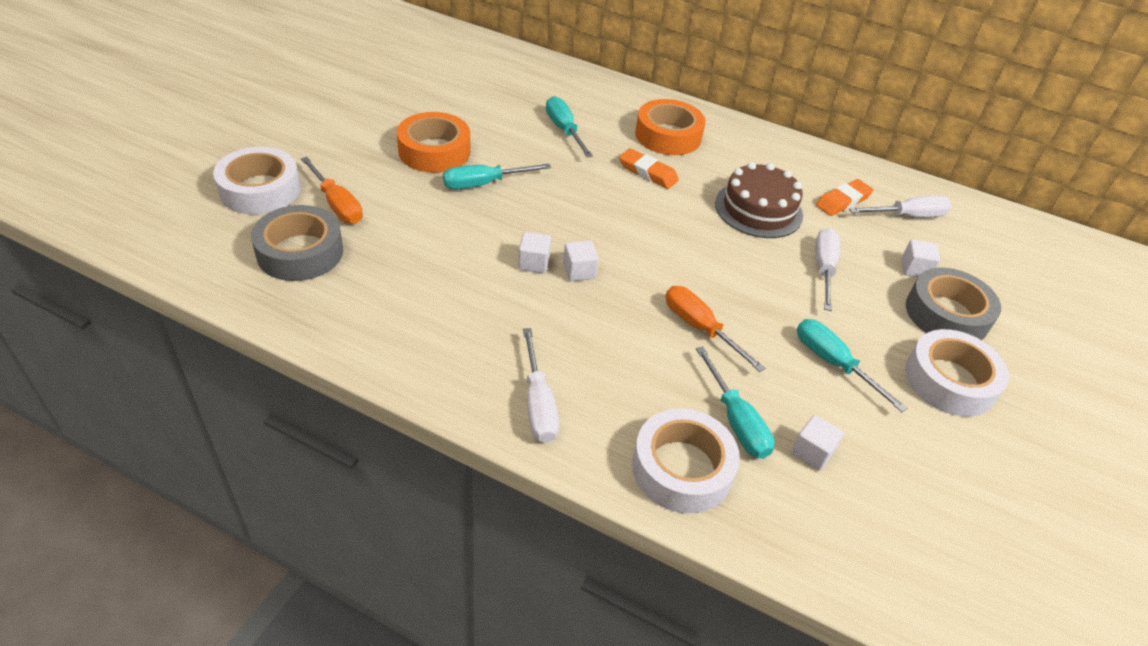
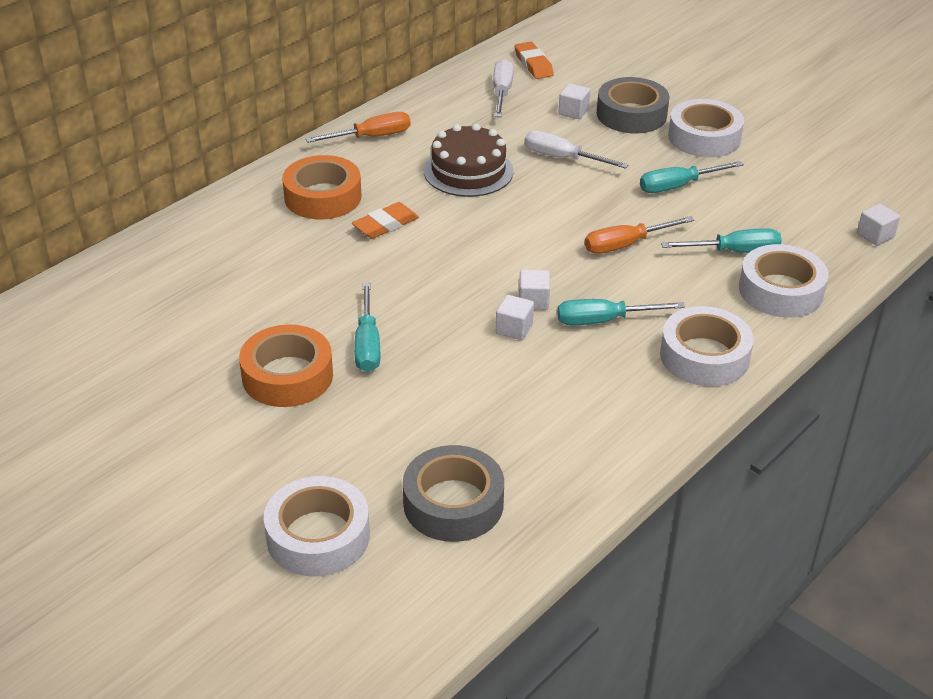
camera: 70 degrees left, 5 degrees down
(337, 204) = (370, 467): orange screwdriver -> orange screwdriver (371, 137)
(538, 403) = (704, 356): white screwdriver -> white tape
(564, 130) = (282, 267): turquoise screwdriver -> turquoise screwdriver (603, 321)
(812, 452) = (769, 223): white cube -> white cube (875, 235)
(842, 201) = (470, 120): orange eraser -> orange eraser (533, 64)

